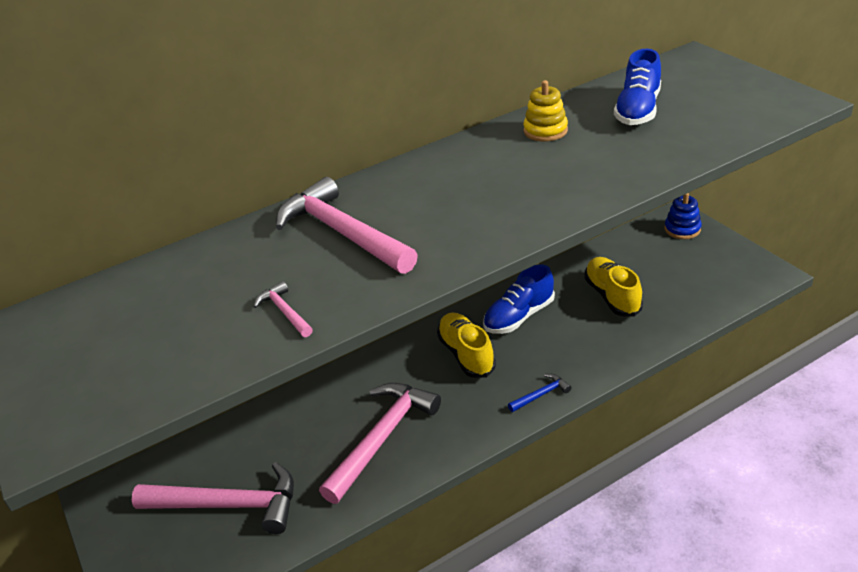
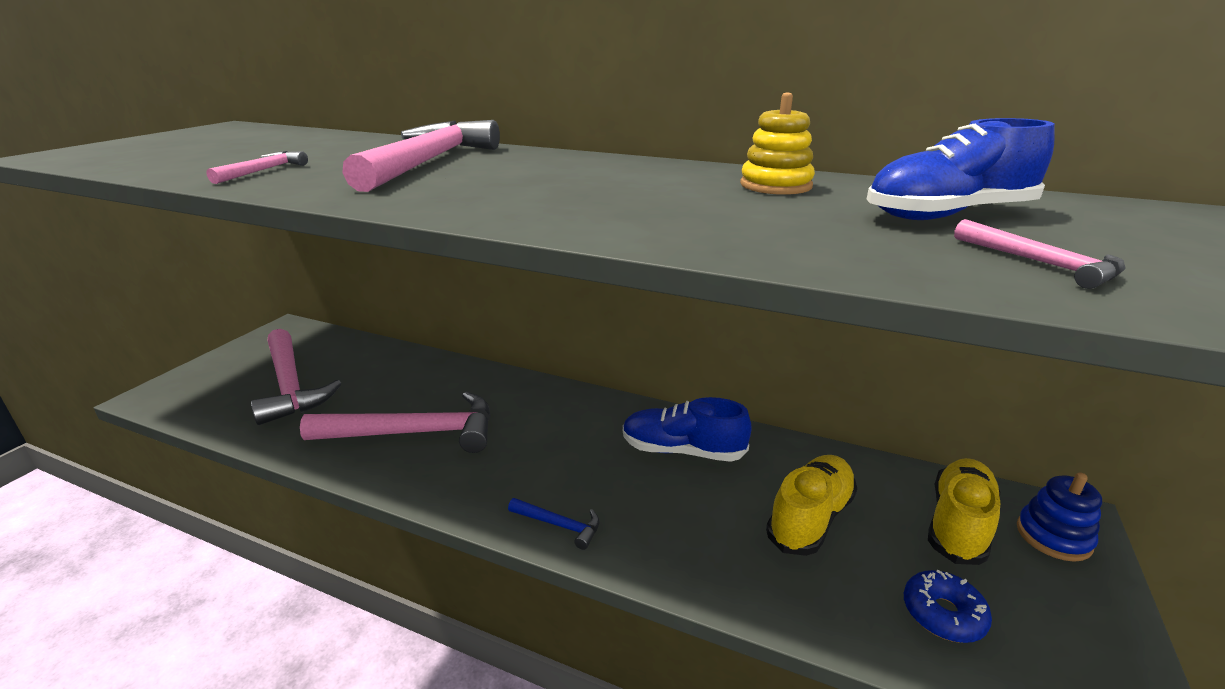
camera: 50 degrees right, 10 degrees down
(466, 354) = (582, 437): yellow shoe -> yellow shoe (958, 524)
(697, 290) = (943, 614): none -> blue donut
(708, 122) = (1040, 263): none -> pink hammer

